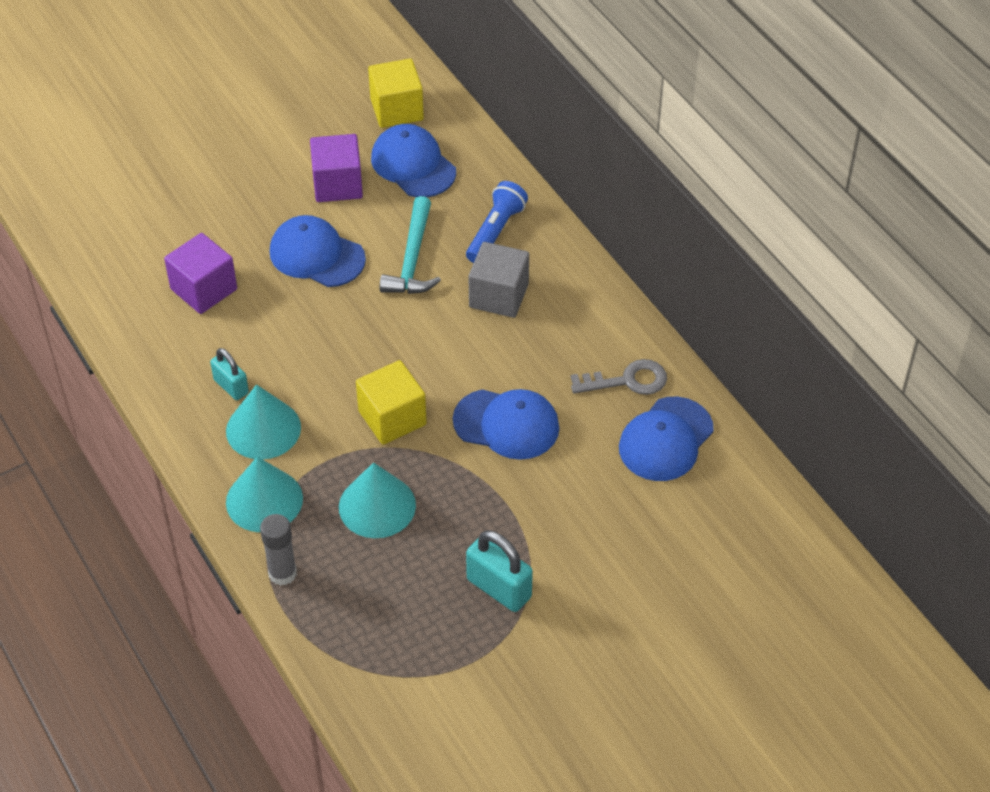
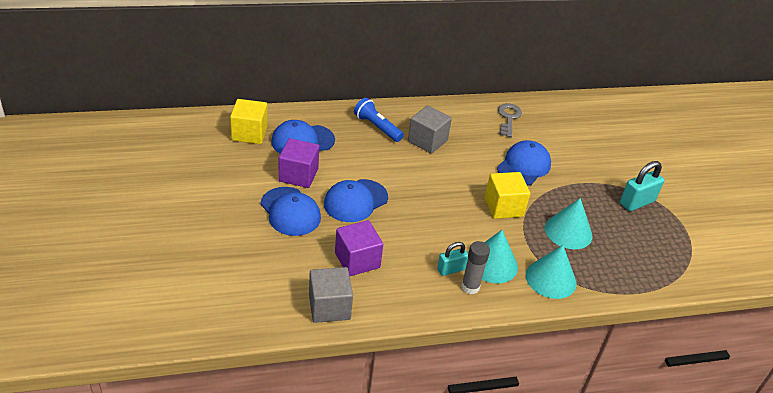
camera: 75 degrees left, 10 degrees down
(113, 287) = (329, 307): none -> grey cube
(282, 573) = (610, 285): grey glue stick -> grey glue stick (470, 287)
(412, 259) = (381, 163): turquoise hammer -> none
(665, 439) = (552, 119): blue cap -> blue cap (290, 211)

